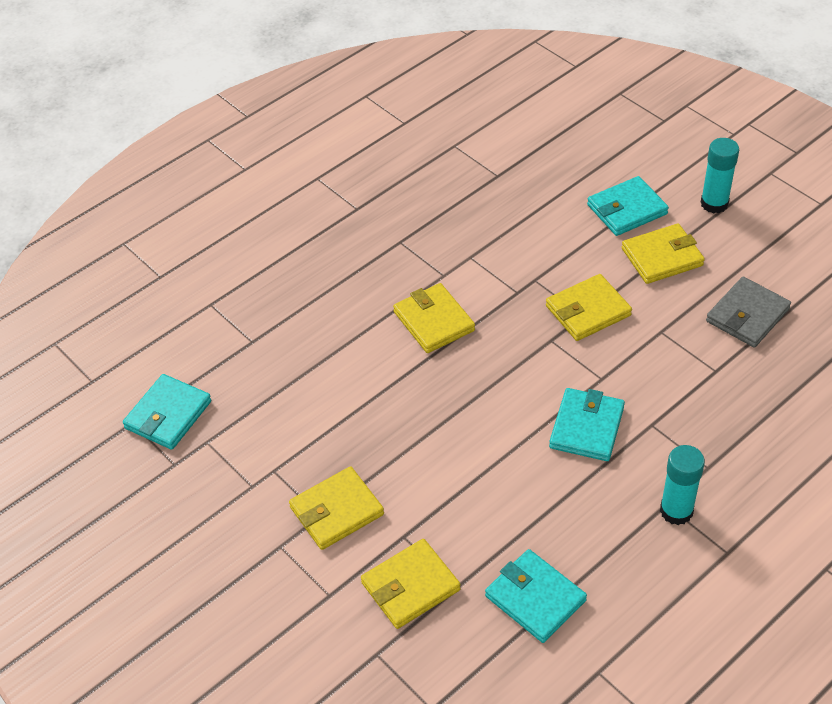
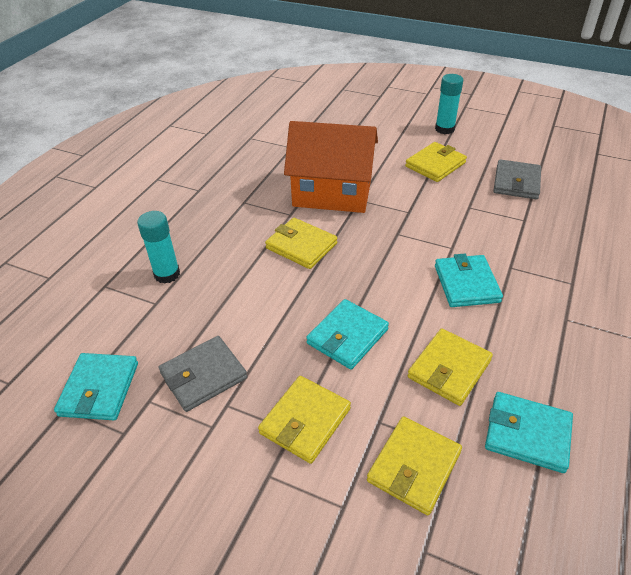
camera: 25 degrees left, 5 degrees down
(265, 435) = (203, 376): none -> grey wallet
(508, 261) = (332, 193): none -> orange house
(588, 311) = (410, 208): yellow wallet -> yellow wallet (449, 369)
(627, 209) = (392, 145): turquoise wallet -> turquoise wallet (347, 336)
(676, 511) = (577, 321): turquoise glue stick -> turquoise glue stick (167, 274)

